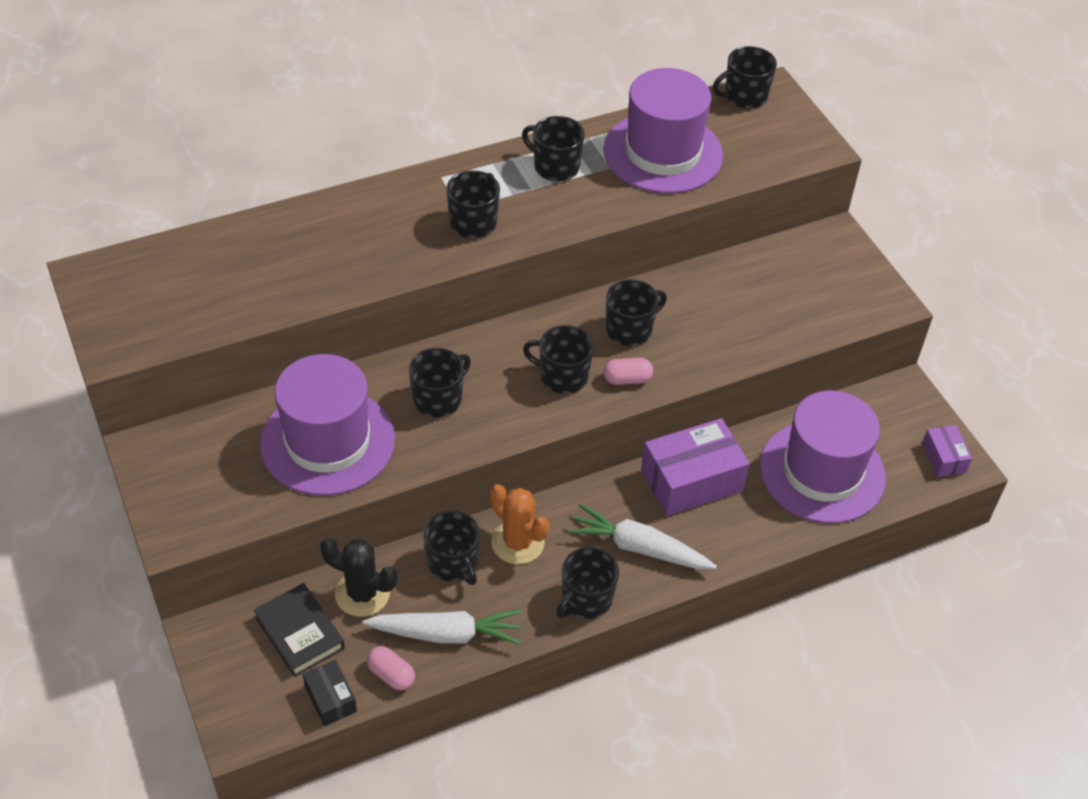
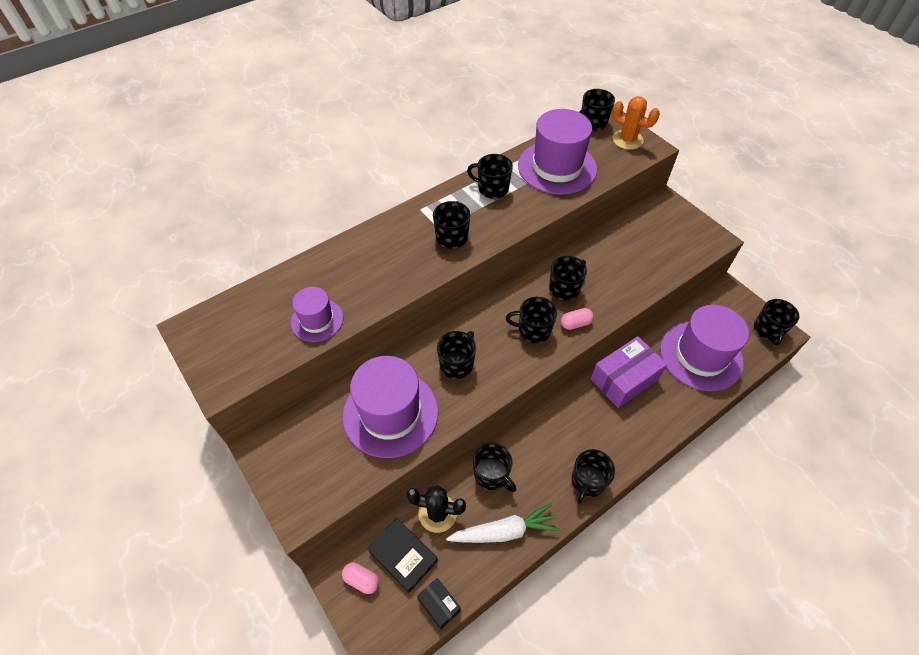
camera: 10 degrees left, 5 degrees up
(256, 295) = (317, 320): none -> purple hat
(391, 675) = (476, 574): pink capsule -> pink capsule (362, 580)
(517, 542) = (529, 449): orange cactus -> orange cactus (627, 140)
(639, 548) = (608, 435): white carrot -> none
(944, 458) = (768, 330): purple box -> black mug

